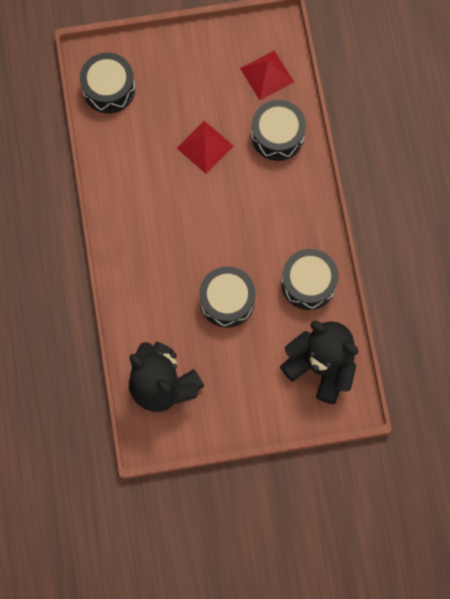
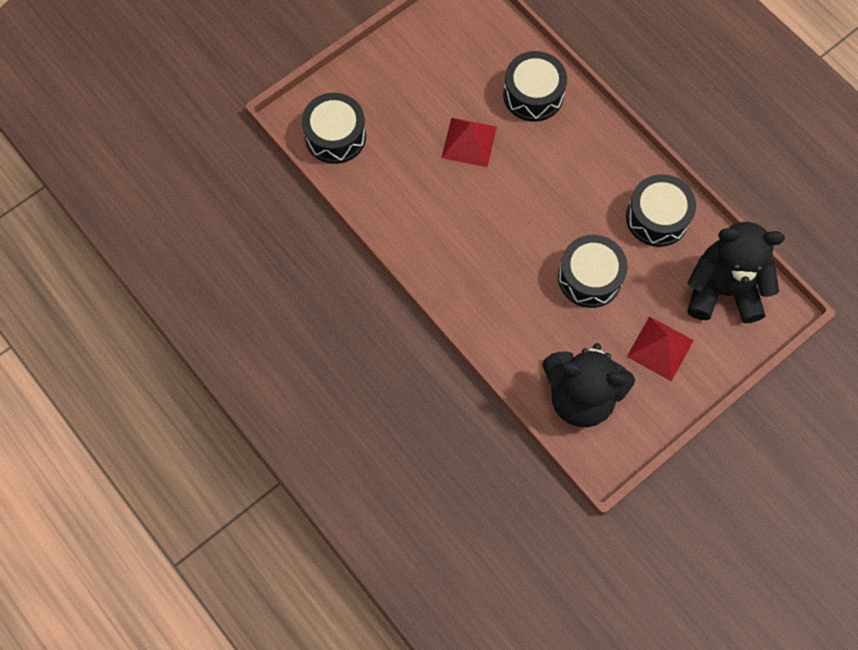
camera: 30 degrees left, 5 degrees down
(266, 75) = (484, 44): red pyramid -> red pyramid (660, 348)

